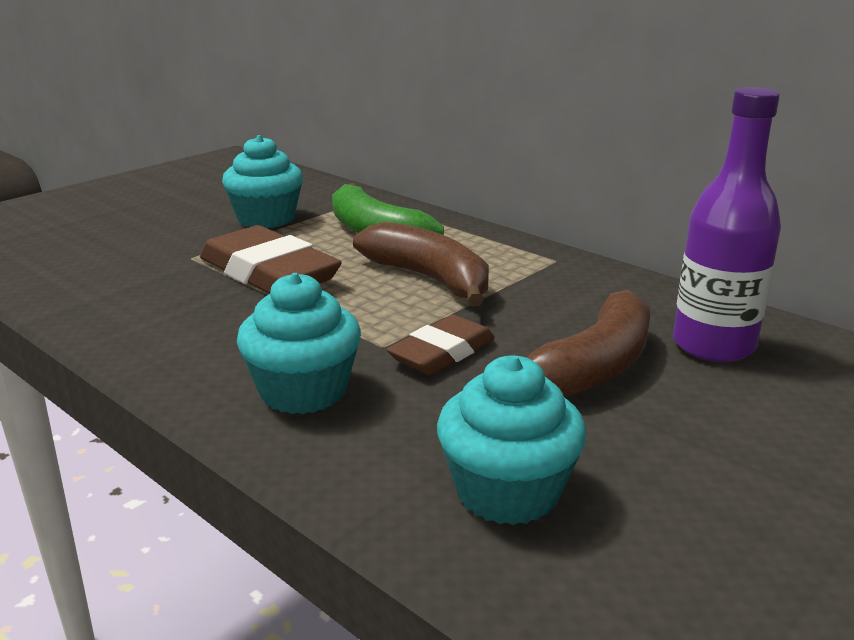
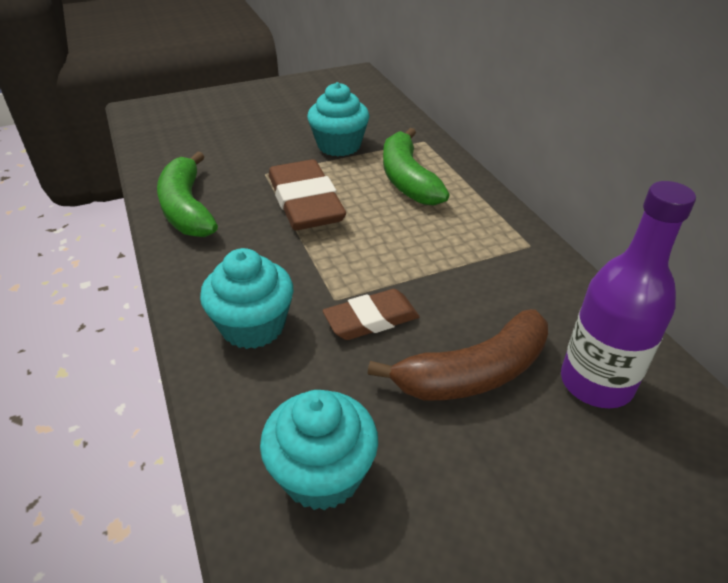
camera: 25 degrees right, 15 degrees up
(110, 307) = (187, 208): none -> green banana
(429, 279) = (414, 239): brown banana -> none

